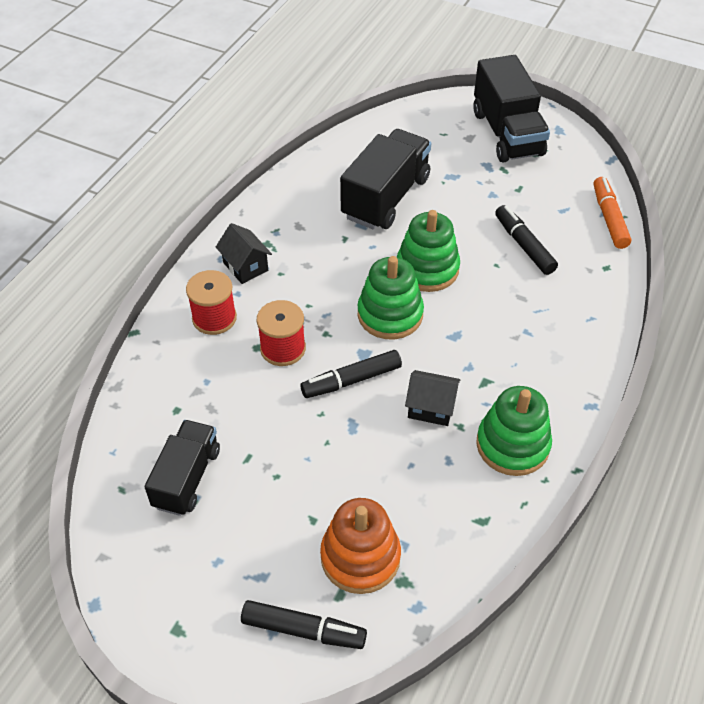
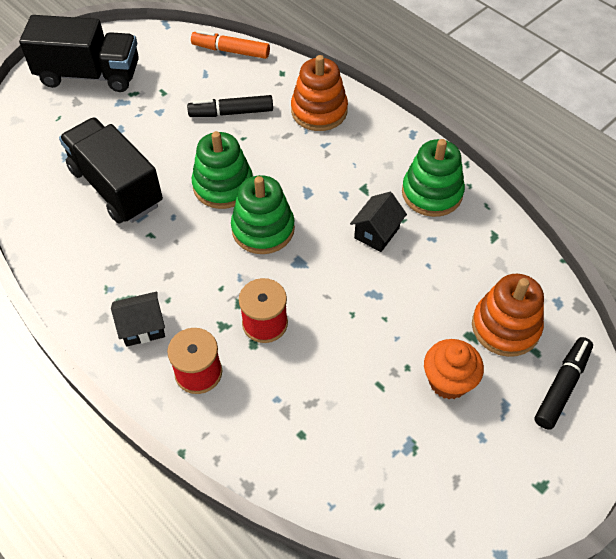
camera: 70 degrees left, 5 degrees up
(187, 478) = (385, 442): black truck -> none
(272, 516) = (448, 381): none -> orange cupcake
(351, 380) = (325, 280): black marker -> none
(571, 313) = (319, 111): none -> orange stacking toy

